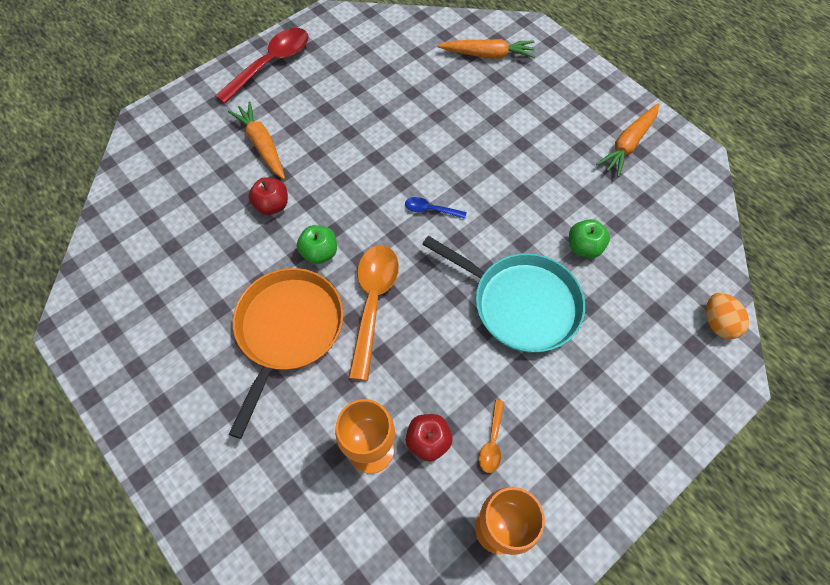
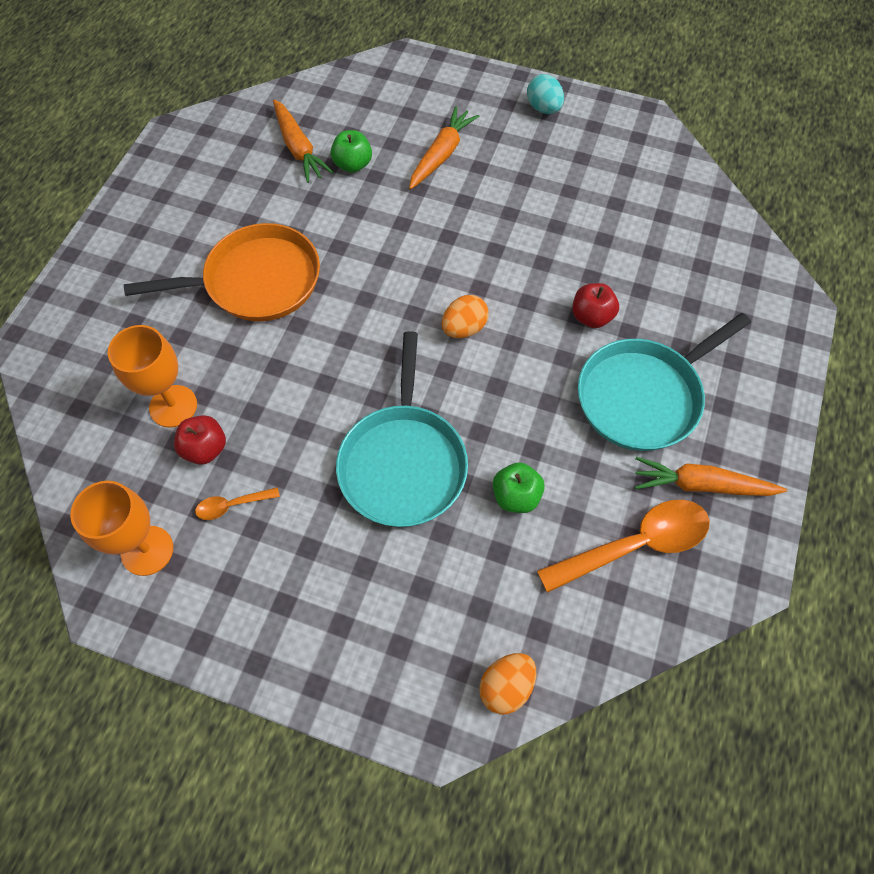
camera: 60 degrees right, 0 degrees up
(271, 64) = (543, 108): red spoon -> turquoise egg
(272, 205) = (379, 199): red apple -> red apple (591, 317)
(319, 253) = (352, 262): green apple -> green apple (353, 165)
(373, 303) = (324, 332): orange spoon -> orange spoon (634, 545)
(430, 210) = (464, 328): blue spoon -> orange egg
(487, 55) = (717, 282): orange carrot -> orange carrot (298, 148)
(548, 139) = (643, 396): none -> turquoise pan

